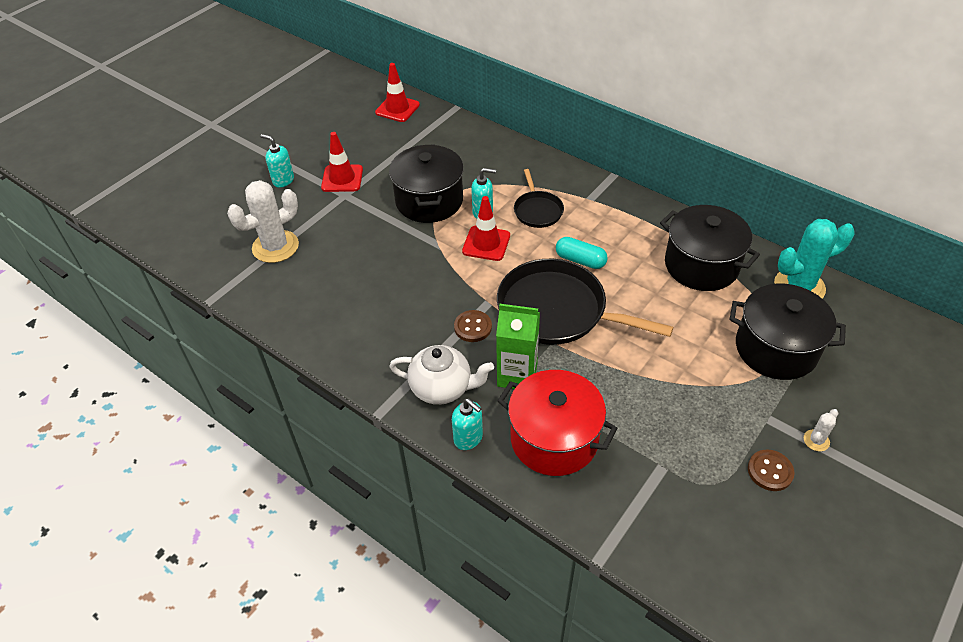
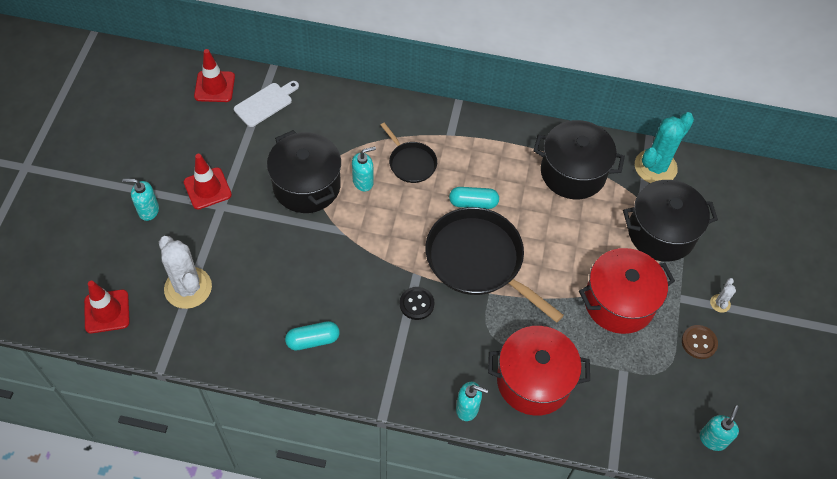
camera: 30 degrees left, 10 degrees up
(275, 247) = (188, 288): white cactus -> white cactus turned 60 degrees counterclockwise
(355, 324) = (313, 340): none -> turquoise capsule
(432, 131) = (265, 103): none -> white cutting board
(442, 388) = (422, 372): white teapot -> none
(473, 327) = (416, 304): brown button -> black button
(486, 243) = (383, 214): red traffic cone -> red traffic cone (107, 311)
(517, 375) = (476, 335): green carton -> none
(557, 310) = (478, 260): black pan -> black pan turned 45 degrees clockwise
(692, 398) = (619, 302): none -> red pot
(738, 580) = (712, 439): none -> turquoise soap dispenser

